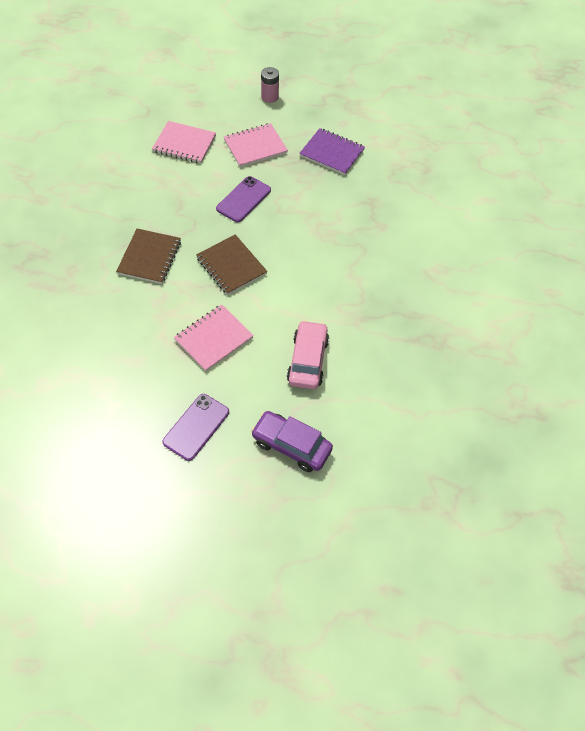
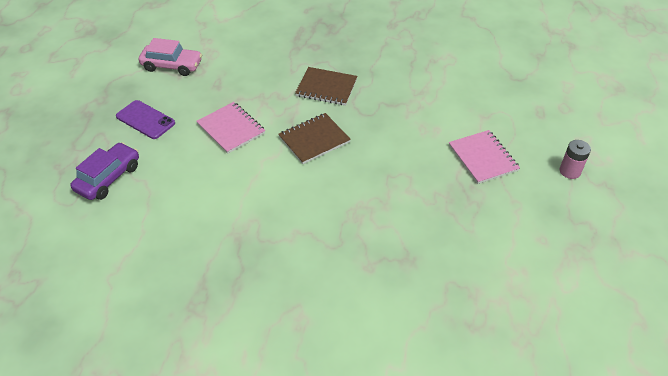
camera: 95 degrees right, 10 degrees down
(184, 144) = (476, 105): pink notebook -> none
(243, 199) = (402, 148): purple phone -> none
(307, 360) = (195, 192): pink car -> pink car (172, 66)
(332, 153) = (485, 225): purple notebook -> none

